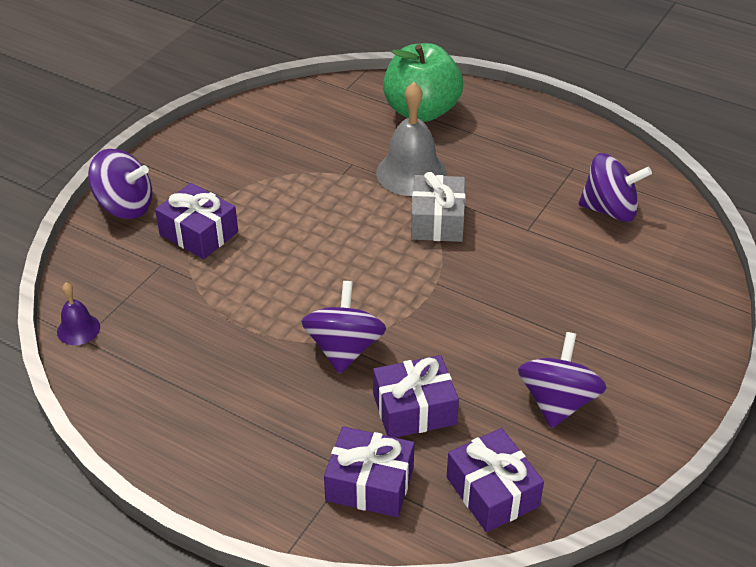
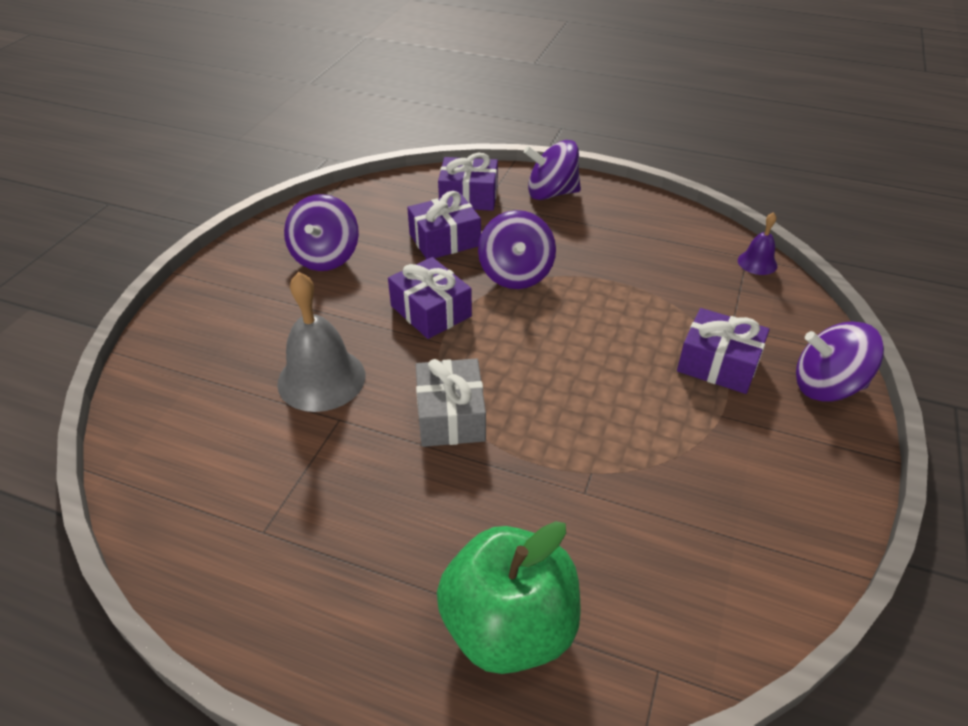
camera: 170 degrees right, 0 degrees up
(411, 173) = (498, 487): grey bell -> grey bell (321, 379)
(492, 492) = (380, 201): purple gift -> purple gift (431, 311)
(610, 210) = (228, 461): purple spinning top -> purple spinning top (551, 193)

